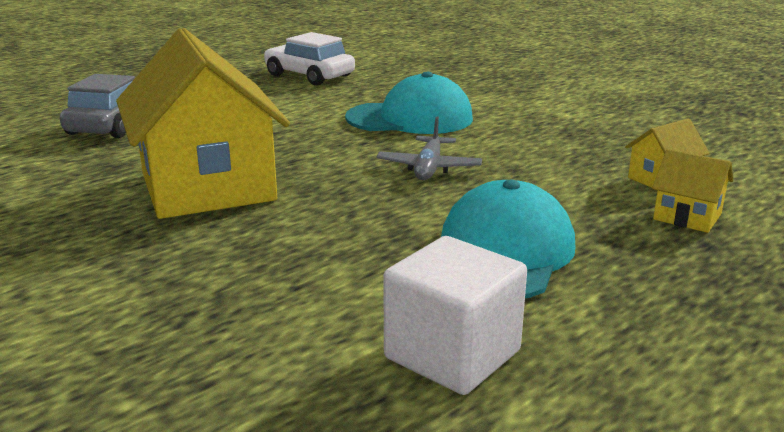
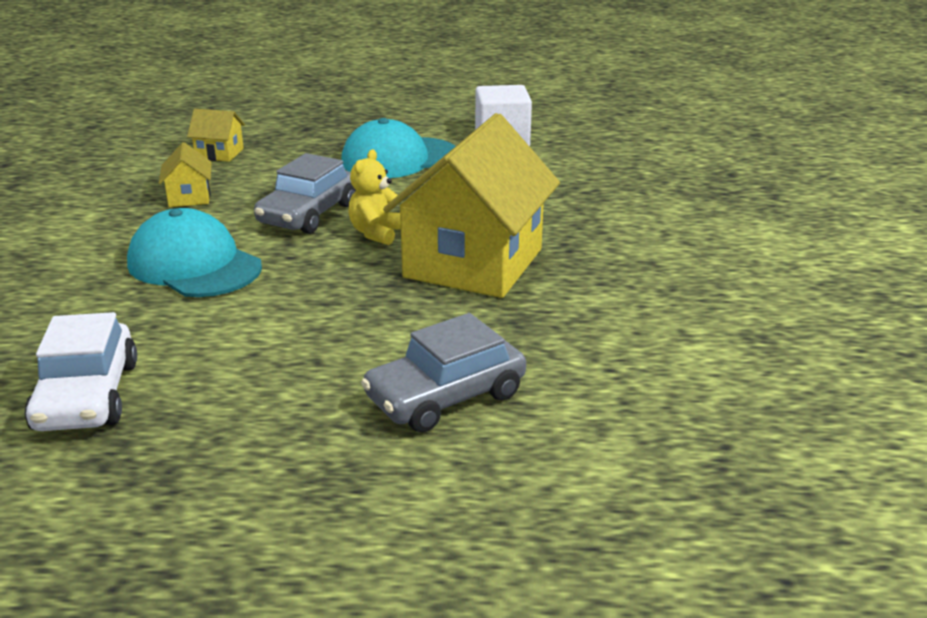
camera: 135 degrees left, 5 degrees up
(337, 176) = (376, 233): none -> yellow teddy bear
(429, 168) = (308, 214): grey plane -> grey car
(687, 217) = (274, 138): yellow house -> yellow house (189, 197)

